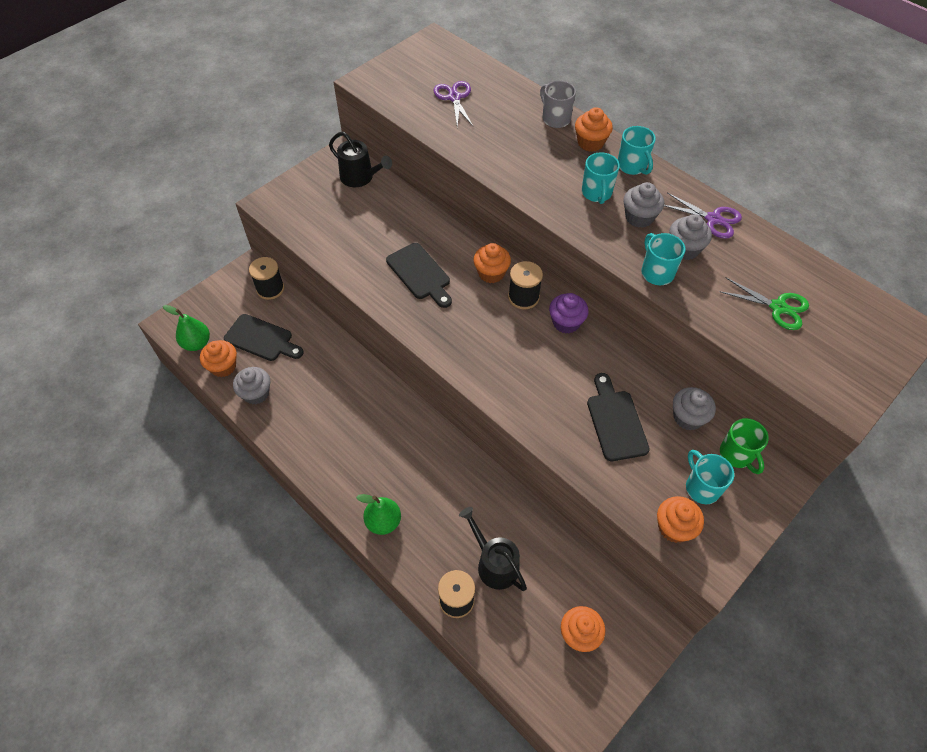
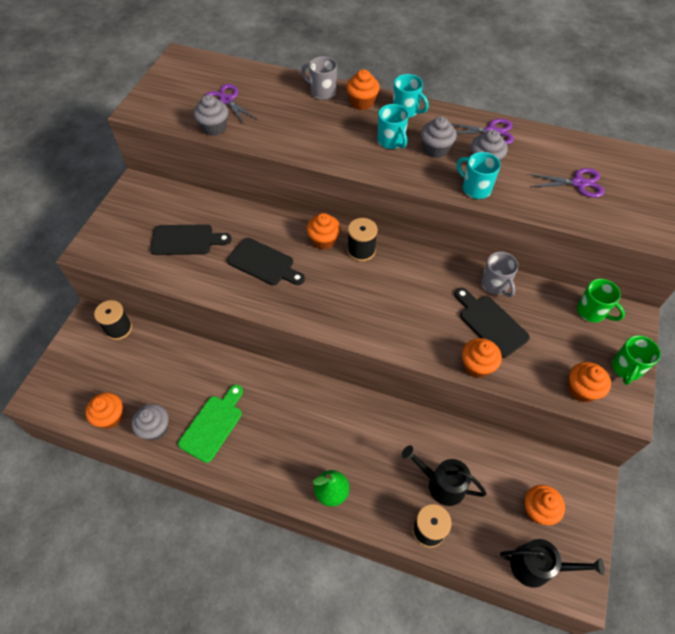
camera: 25 degrees left, 0 degrees up
(196, 343) = (72, 406): green pear -> none
(261, 339) = (134, 377): black cutting board -> black cutting board (186, 240)
(308, 412) = (213, 425): none -> green cutting board
(360, 177) = (164, 199): black watering can -> black watering can (537, 566)
(566, 322) = (407, 258): purple cupcake -> none
(575, 457) = (477, 366): none -> orange cupcake
(645, 385) = (495, 285): none -> grey mug
(688, 417) = (541, 297): grey cupcake -> grey cupcake (214, 128)
(701, 487) = (582, 348): turquoise mug -> none
(738, 528) = (626, 368): none -> green mug
(778, 307) = (578, 183): green scissors -> purple scissors

